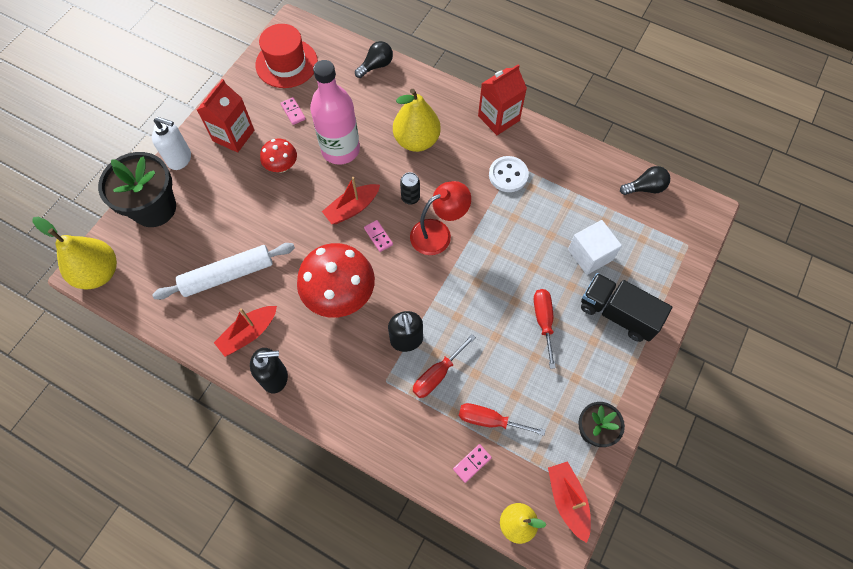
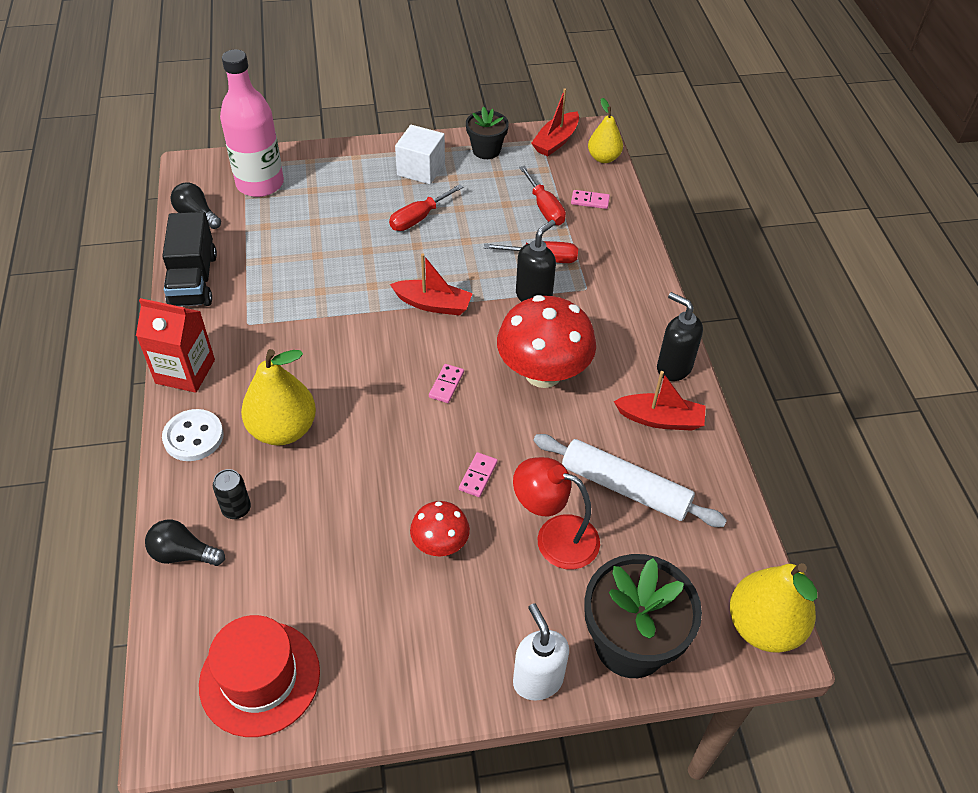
camera: 130 degrees left, 15 degrees down
(233, 135) = (443, 642): red carton -> none
(293, 112) = (344, 598): pink domino -> pink domino (478, 476)
(340, 150) = (361, 498): pink bottle -> pink bottle (260, 184)
(352, 208) = (433, 430): red boat -> red boat (433, 304)
(410, 197) = (371, 387): black can -> black can (236, 509)
(438, 233) = (394, 338): red lamp -> red lamp (554, 537)
(508, 175) = (267, 322): white button -> white button (193, 437)
(590, 255) = (315, 219): white cube -> white cube (421, 169)
(617, 313) = (364, 178): black truck -> black truck (193, 280)

